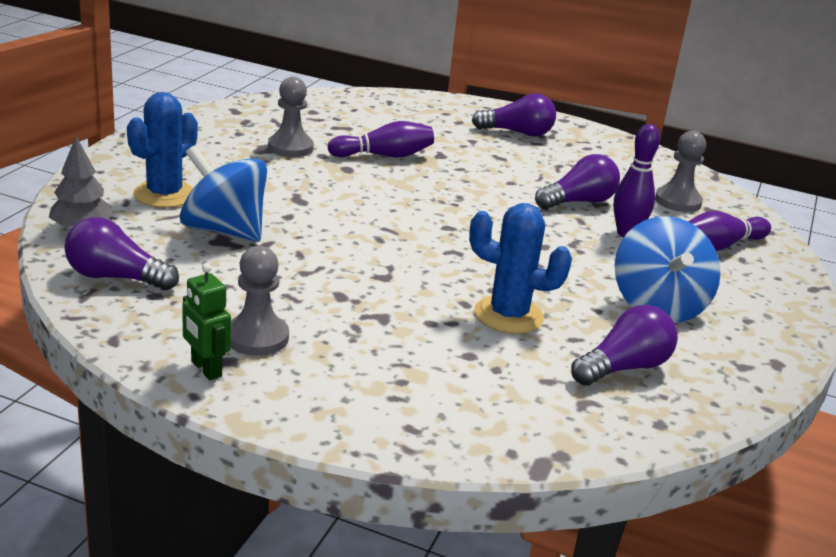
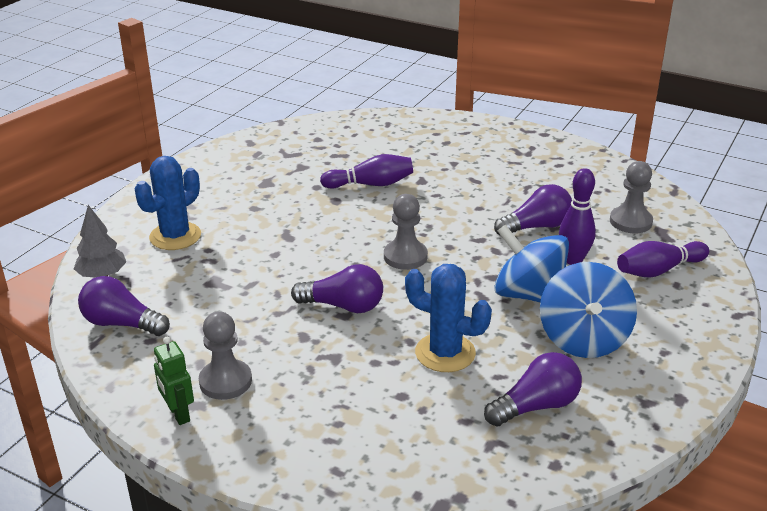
camera: 10 degrees right, 5 degrees up
(224, 230) = (218, 272): blue spinning top -> blue spinning top (528, 295)
(290, 148) = (290, 180): grey pawn -> grey pawn (405, 256)
(517, 133) = (497, 152): purple light bulb -> purple light bulb (343, 306)

